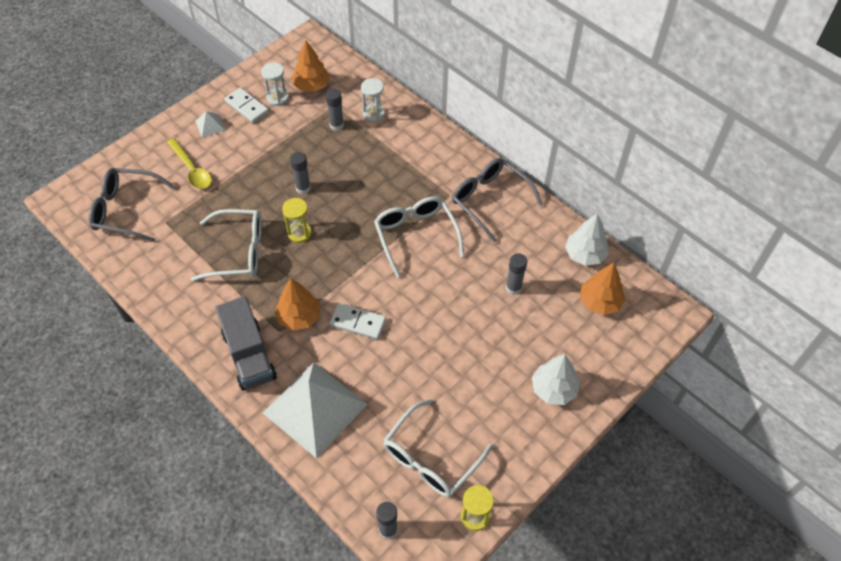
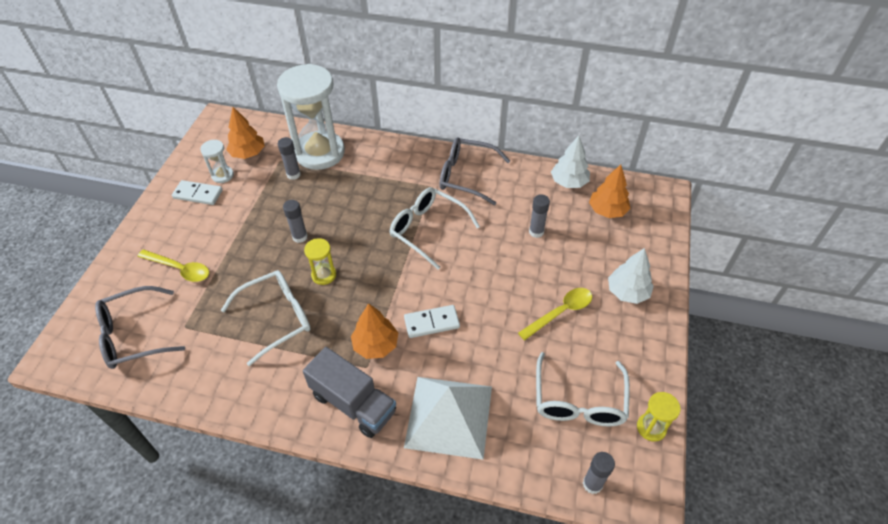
camera: 30 degrees left, 5 degrees down
(210, 125) = (172, 224): white pyramid -> none
(373, 114) = (320, 153): white hourglass -> white hourglass, size x2.35
(476, 374) = (560, 312): none -> yellow spoon

